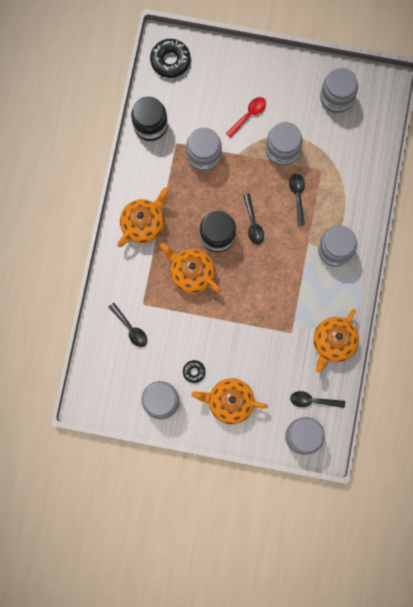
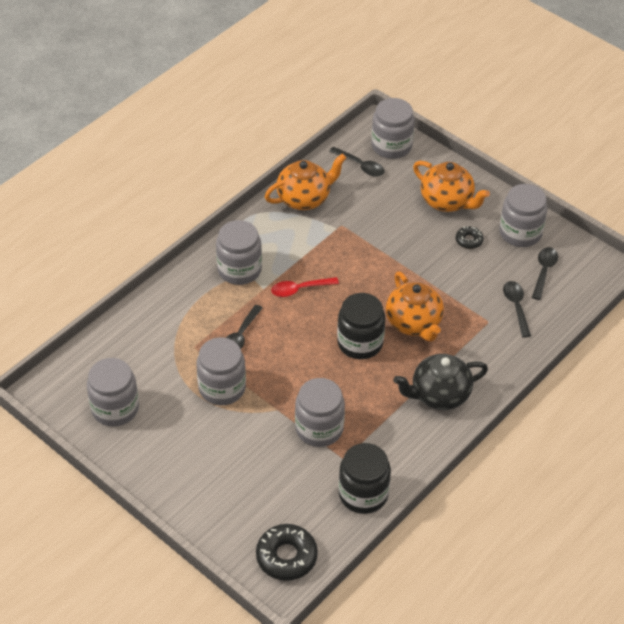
camera: 150 degrees left, 30 degrees down
(144, 224) = (439, 395): orange teapot -> black teapot
(248, 115) = (233, 443): red spoon -> red spoon (299, 289)
(253, 223) = (310, 335): black spoon -> black spoon (544, 271)

